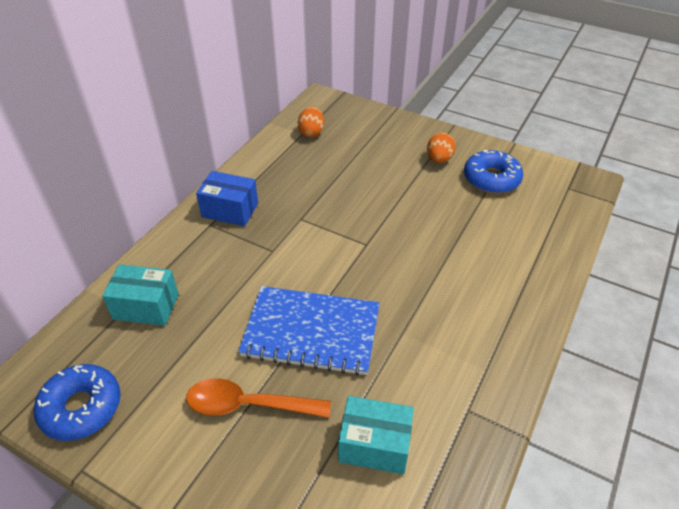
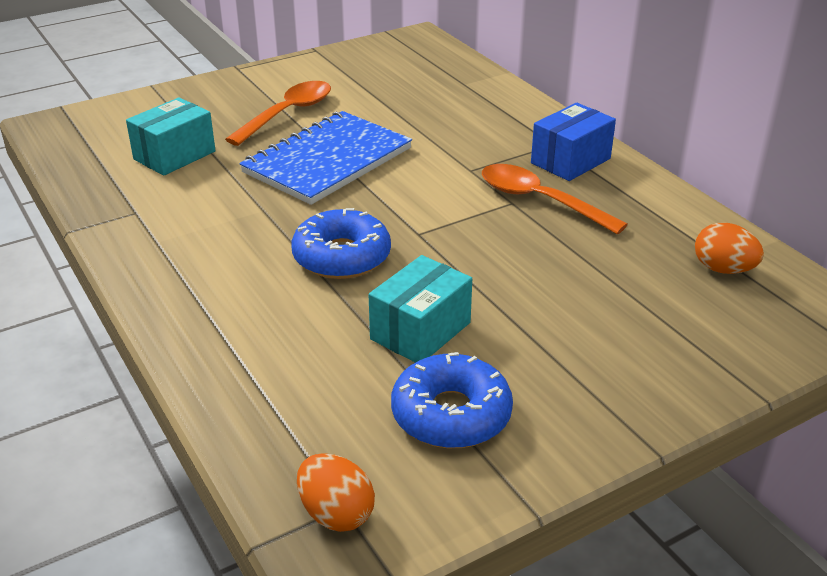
camera: 120 degrees right, 10 degrees down
(81, 407) = (371, 55): blue donut -> blue donut (342, 257)
(146, 306) = (456, 92): turquoise box -> turquoise box (420, 331)
(290, 208) = (540, 201): none -> orange spoon
(439, 159) = (553, 377): orange egg -> orange egg (336, 514)

